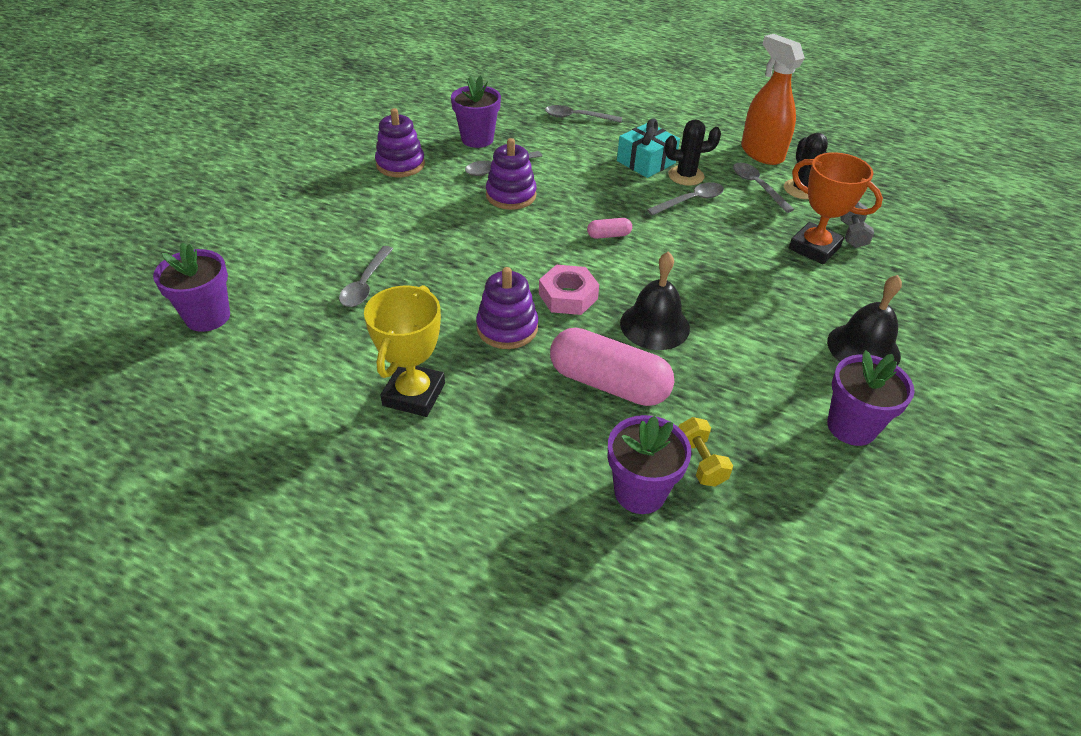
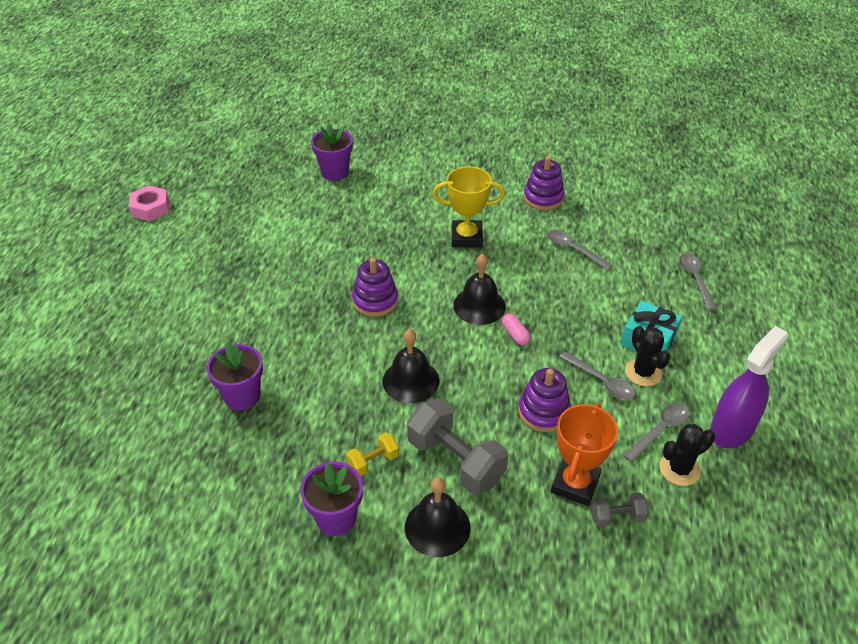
camera: 75 degrees right, 0 degrees up
(365, 284) = (392, 223): grey spoon -> none
(414, 394) = (297, 274): yellow trophy -> yellow trophy (466, 237)
(477, 139) = (610, 227): purple flower pot -> none
(511, 195) = (538, 266): purple stacking toy -> purple stacking toy (544, 412)
(554, 249) = (479, 305): none -> black bell
(568, 296) = (424, 325): pink nut -> pink nut (150, 208)
(608, 383) = (337, 364): pink capsule -> none
(700, 462) = (275, 425): yellow dumbbell -> yellow dumbbell (373, 462)
(761, 153) = (731, 429): orange spray bottle -> purple spray bottle
(778, 316) = (456, 461): none -> grey dumbbell

